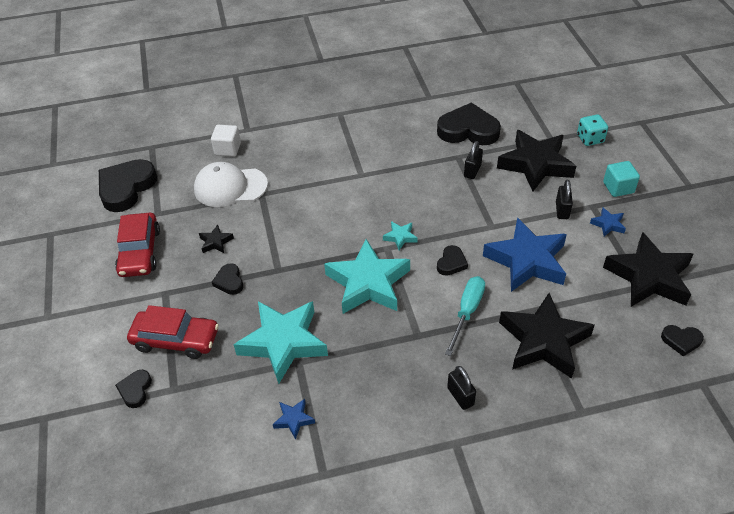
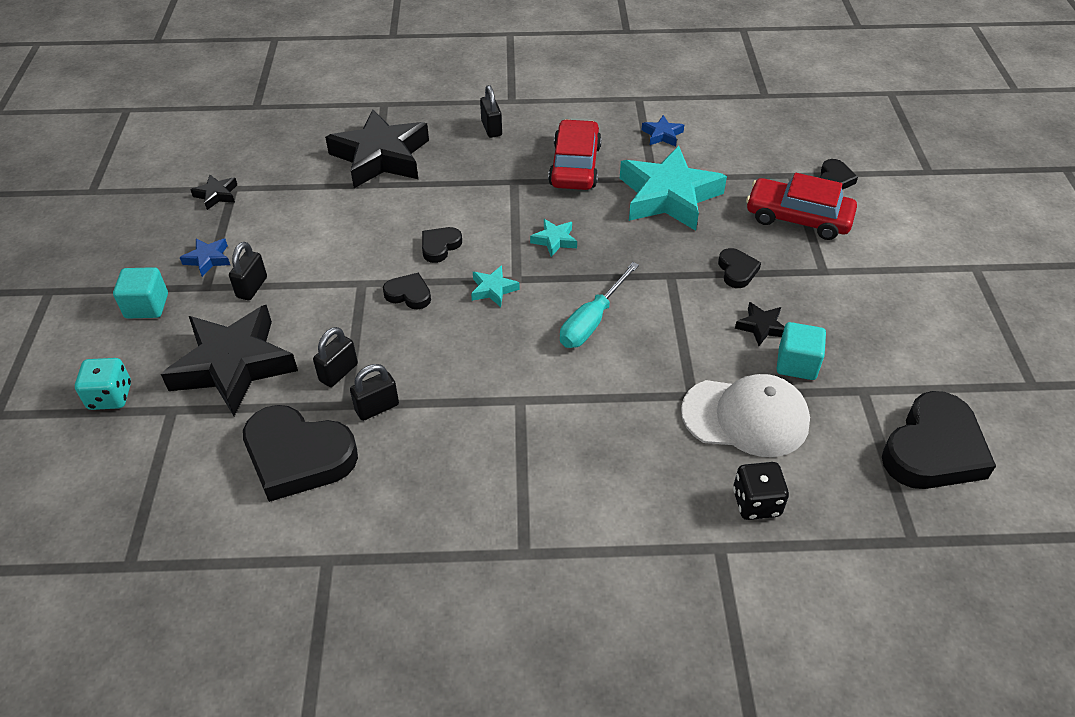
camera: 170 degrees left, 0 degrees up
(140, 252) = (874, 331): red car -> red car (575, 165)
(195, 222) = (797, 364): none -> turquoise cube
(227, 149) = (756, 503): white cube -> black dice
(368, 283) = (554, 240): turquoise star -> turquoise star, size x0.42
(440, 158) = (377, 407): none -> black padlock
(467, 312) = (448, 193): turquoise screwdriver -> turquoise screwdriver (592, 321)
(527, 260) = (344, 234): blue star -> none
(648, 277) = (217, 195): black star -> black star, size x0.42
(681, 341) = (241, 137): black heart -> black heart (409, 294)

